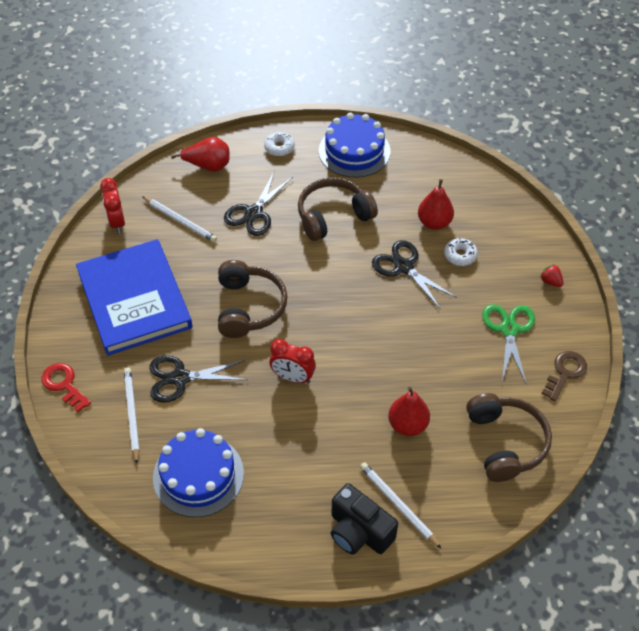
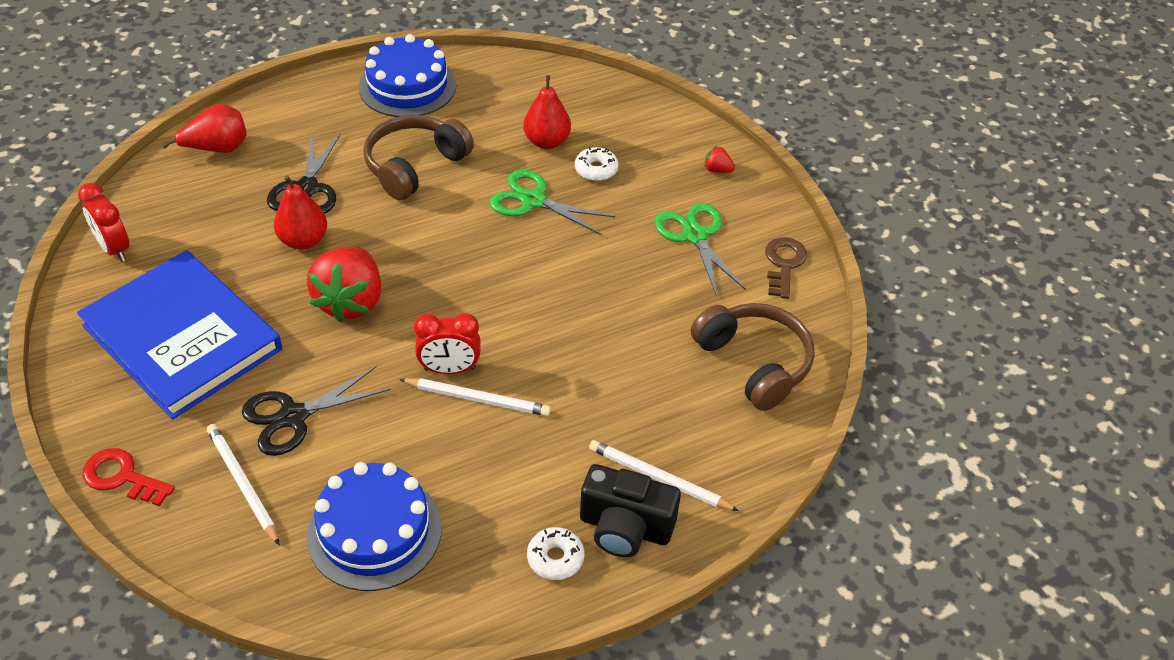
camera: 25 degrees left, 5 degrees down
(180, 221) = (207, 223): white pencil -> white pencil (478, 399)
(249, 307) = (350, 302): brown headphones -> red strawberry
(279, 147) = (306, 105): white donut -> white donut (555, 558)
(404, 267) = (533, 200): black scissors -> green scissors
(408, 425) = (625, 380): red pear -> red pear (303, 240)

